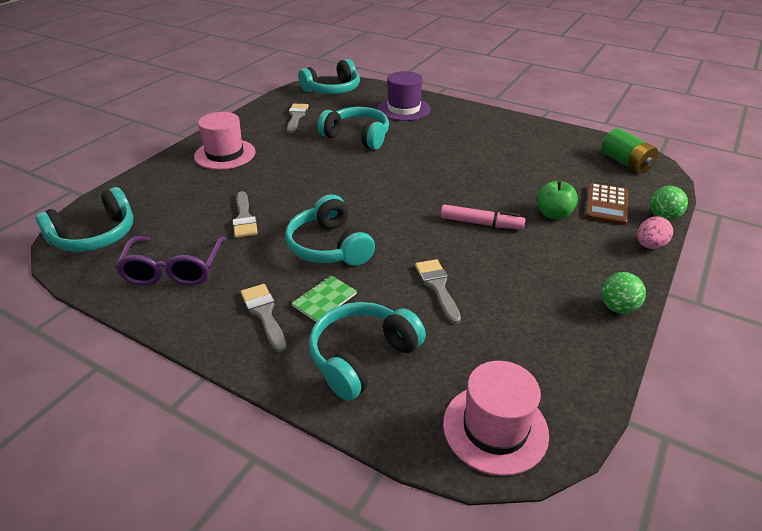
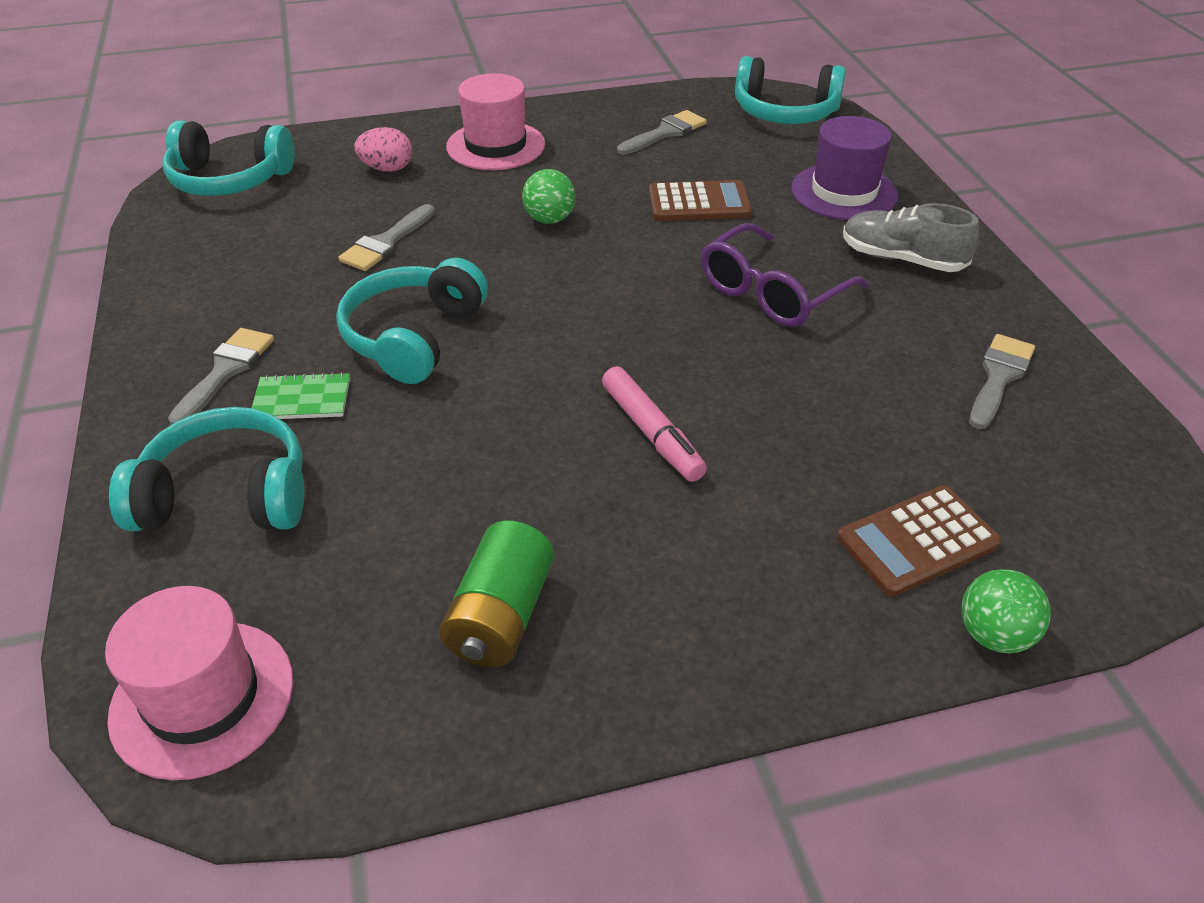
camera: 45 degrees right, 5 degrees up
(174, 270) = (231, 263): purple glasses -> purple glasses (771, 293)
(357, 137) = (699, 203): turquoise headphones -> brown calculator
(437, 287) = (443, 477): grey brush -> grey brush (999, 377)
(460, 123) = (901, 259): none -> grey shoe
(553, 214) = (790, 494): green apple -> none
(617, 307) = (625, 701): green ball -> green ball (549, 219)
(626, 163) = (1105, 497): green battery -> green battery (501, 616)
(649, 245) = (867, 659): pink egg -> pink egg (387, 169)

